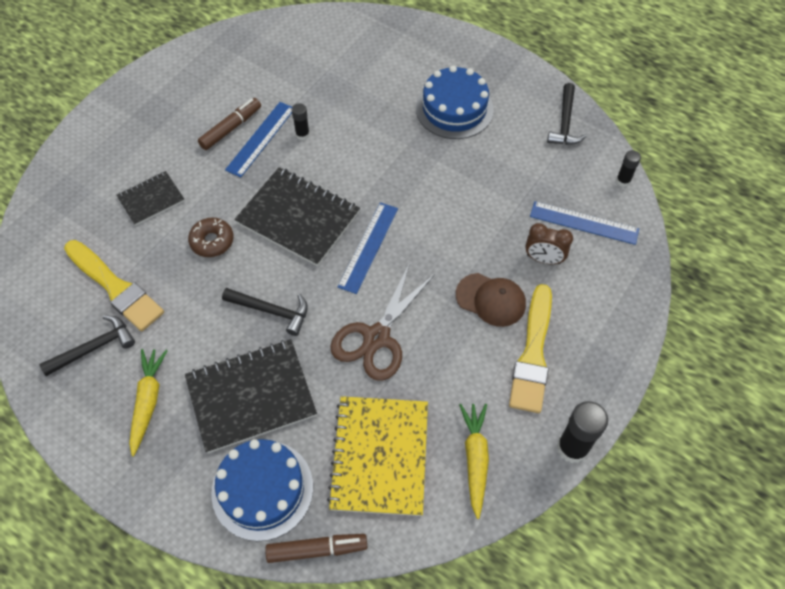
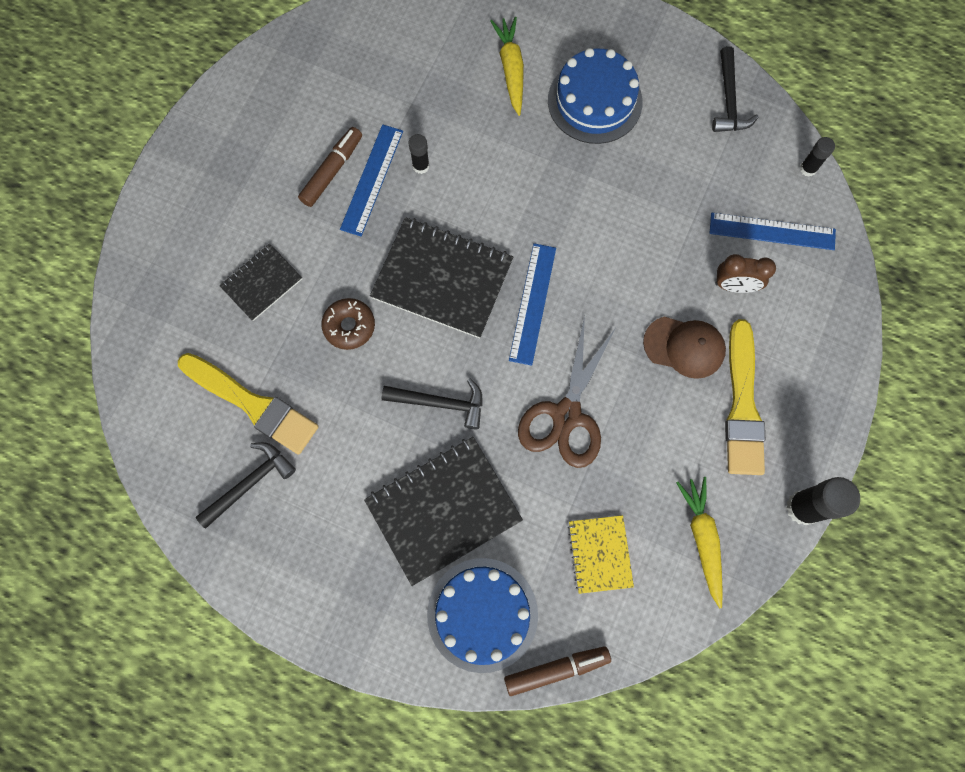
camera: 10 degrees left, 15 degrees up
(148, 401) = (330, 536): yellow carrot -> yellow carrot (511, 69)
(379, 456) = (600, 554): yellow notebook -> yellow notebook, size x0.56

